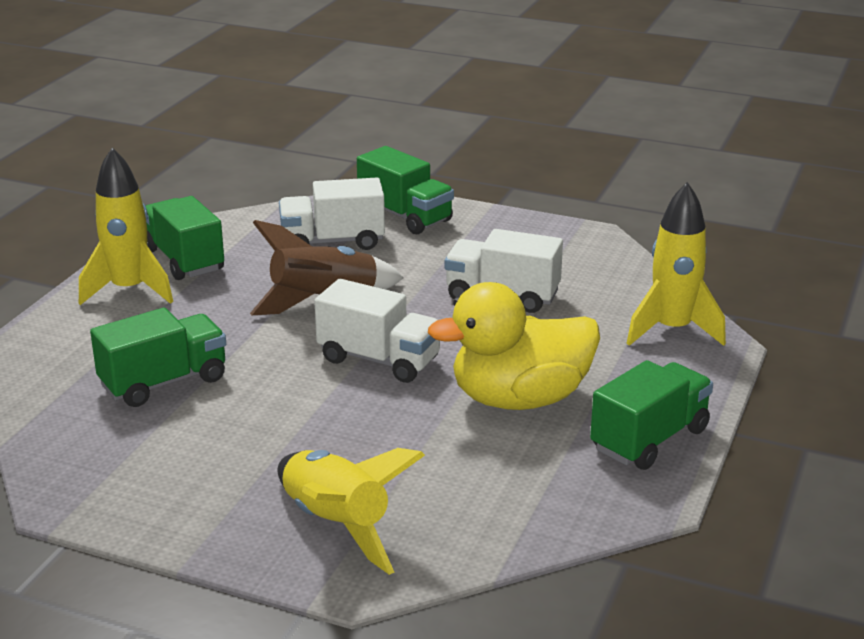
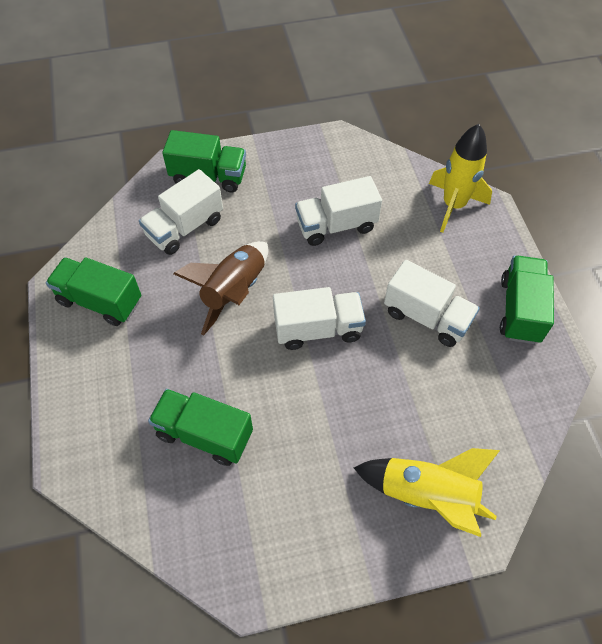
camera: 35 degrees left, 30 degrees up
(129, 290) = (91, 355): yellow rocket -> none
(164, 382) = (204, 434): green truck -> green truck turned 90 degrees counterclockwise
(519, 399) = (426, 317): yellow duck -> white truck

